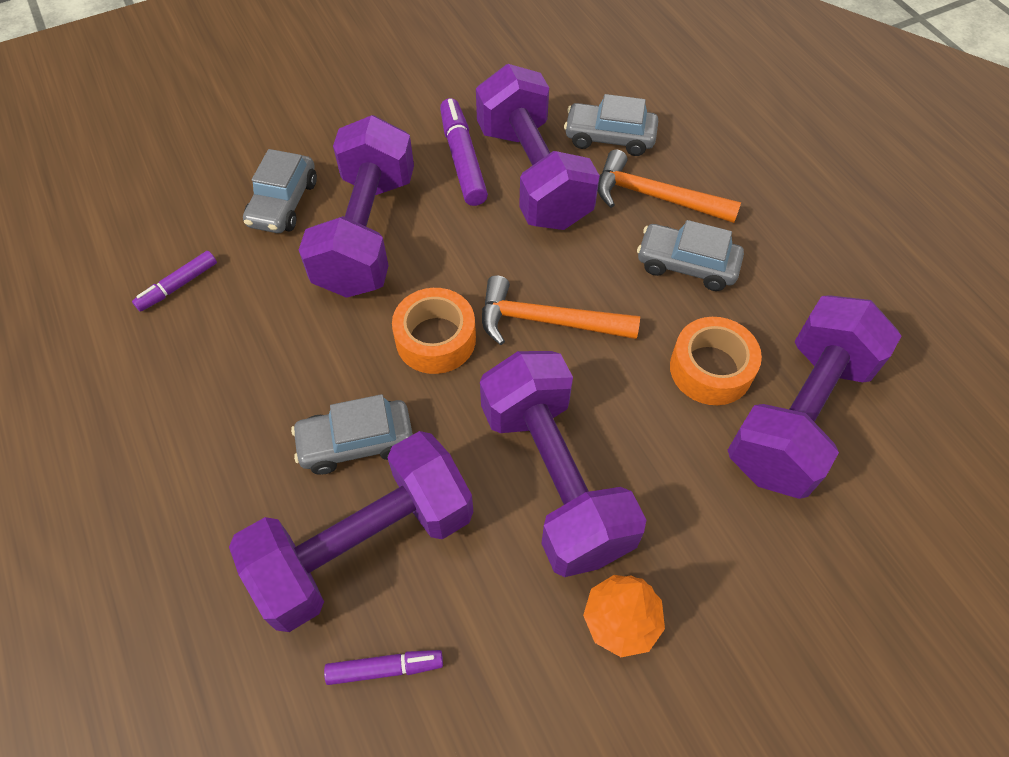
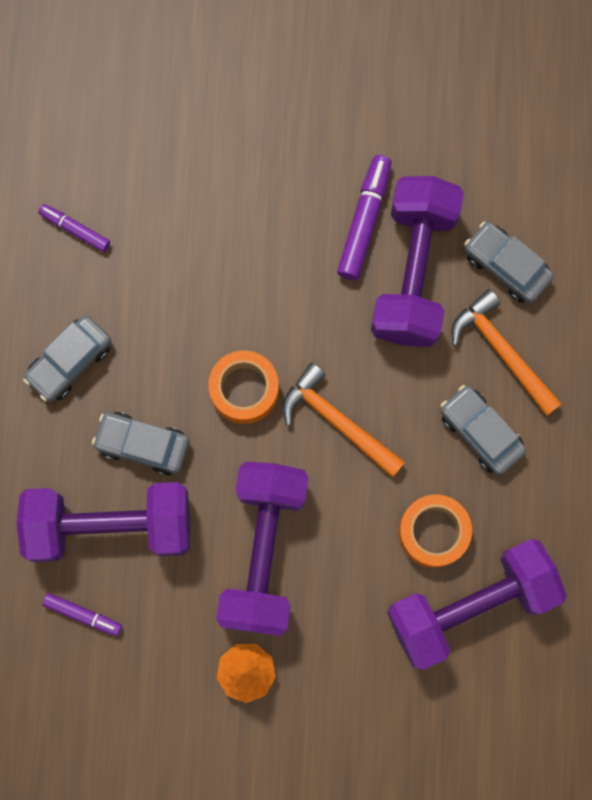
camera: 30 degrees right, 20 degrees up
(178, 286) = (75, 230): purple marker -> purple marker turned 45 degrees clockwise
(283, 203) = (192, 188): grey car -> grey car (70, 362)
(367, 233) = (244, 257): purple dumbbell -> none

